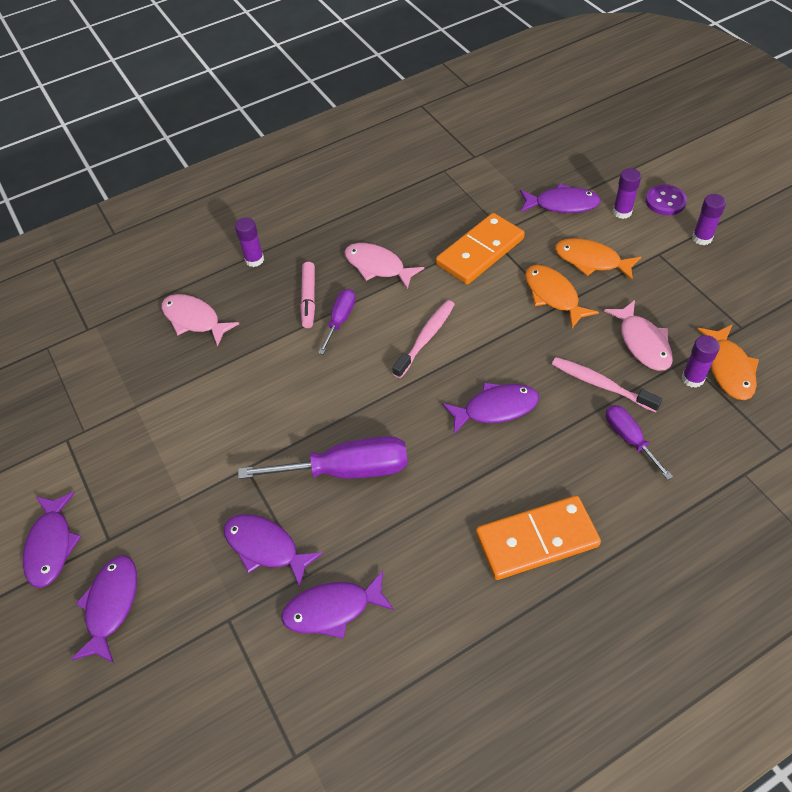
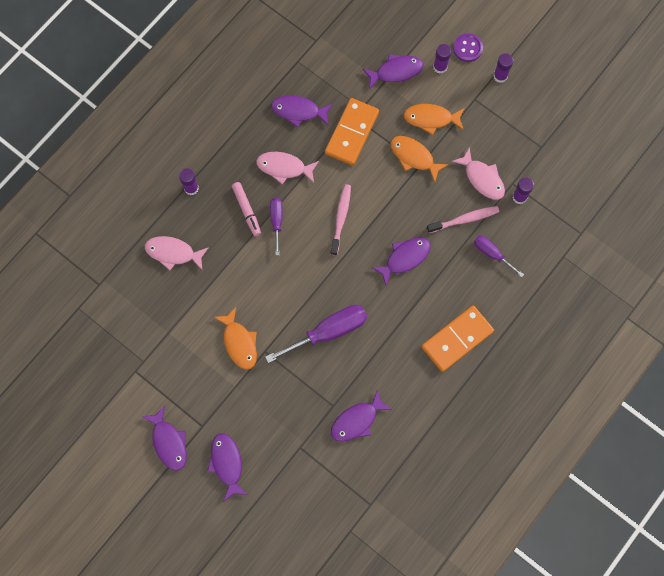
camera: 25 degrees left, 20 degrees up
(265, 547) = (301, 398): purple fish -> purple fish (298, 111)
(601, 384) = (464, 219): pink toothbrush -> pink toothbrush turned 150 degrees clockwise
(729, 369) = (539, 182): orange fish -> orange fish (239, 342)

